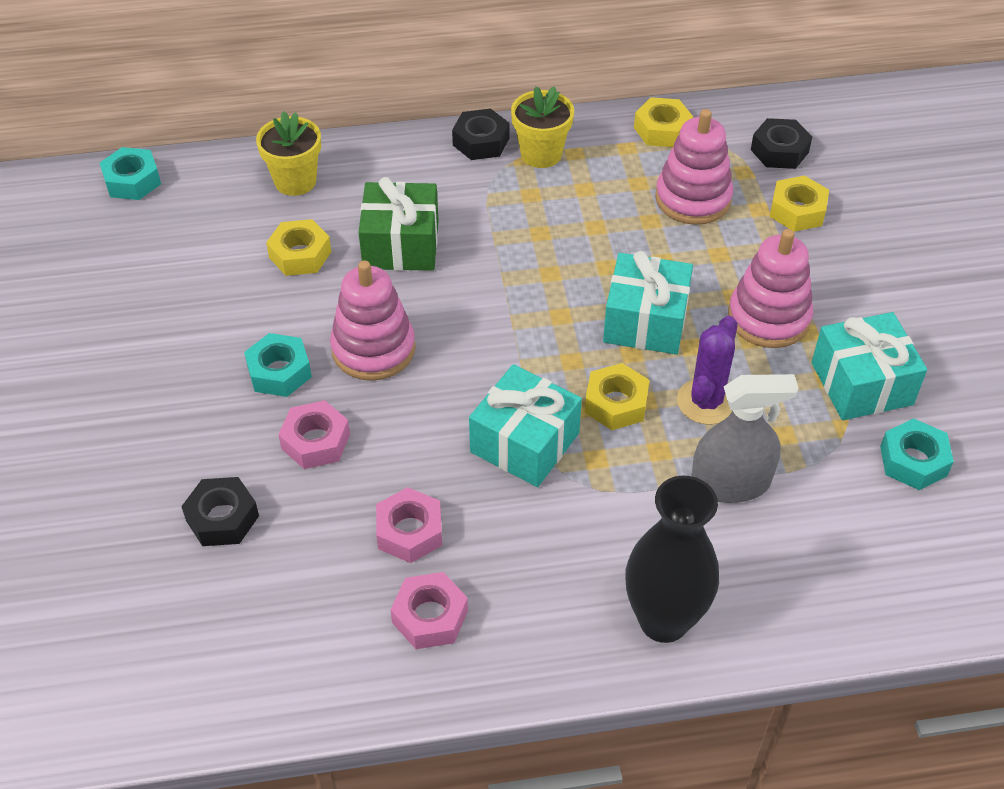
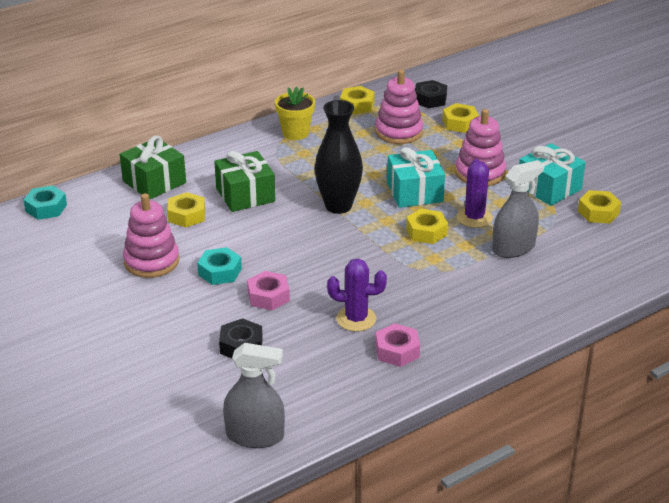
camera: 25 degrees left, 15 degrees down
(136, 692) = (255, 436): none -> grey spray bottle
(295, 181) = (154, 182): yellow flower pot -> green gift
(373, 349) = (268, 246): pink stacking toy -> pink stacking toy (151, 261)
(409, 532) = (356, 319): pink nut -> purple cactus
(481, 142) = (254, 136): black nut -> none
(524, 442) = (389, 262): turquoise gift -> none
(663, 620) = (522, 314): black vase -> black vase (338, 206)
(913, 461) = (598, 212): turquoise nut -> yellow nut

